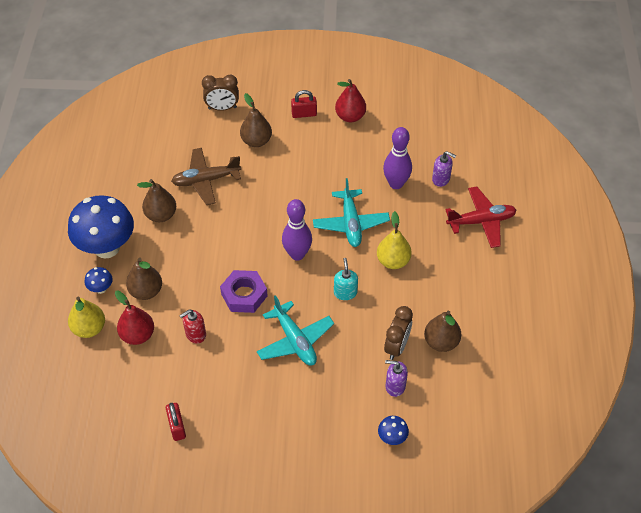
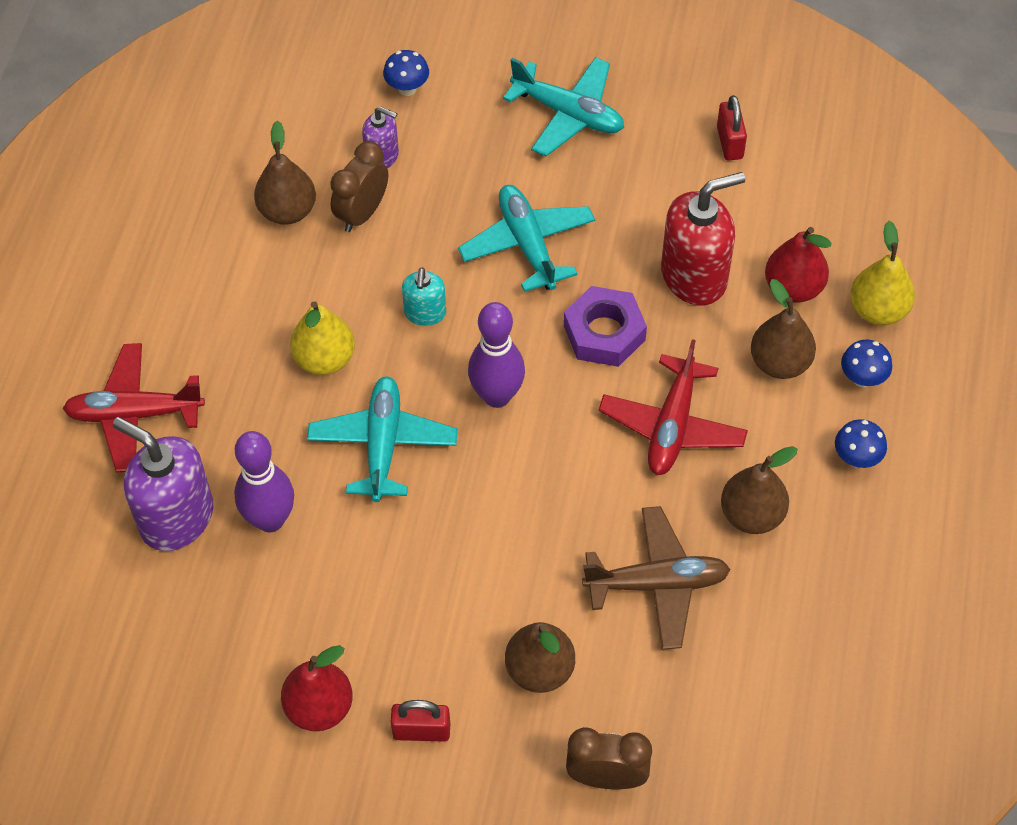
camera: 170 degrees left, 5 degrees up
(107, 248) = (856, 458): blue mushroom -> blue mushroom, size x0.42
(195, 334) = (694, 276): red soap dispenser -> red soap dispenser, size x1.88
(203, 251) = (672, 425): none -> red plane
(283, 433) = (568, 114): none -> turquoise plane
(441, 179) = (176, 517): purple soap dispenser -> purple soap dispenser, size x1.88

